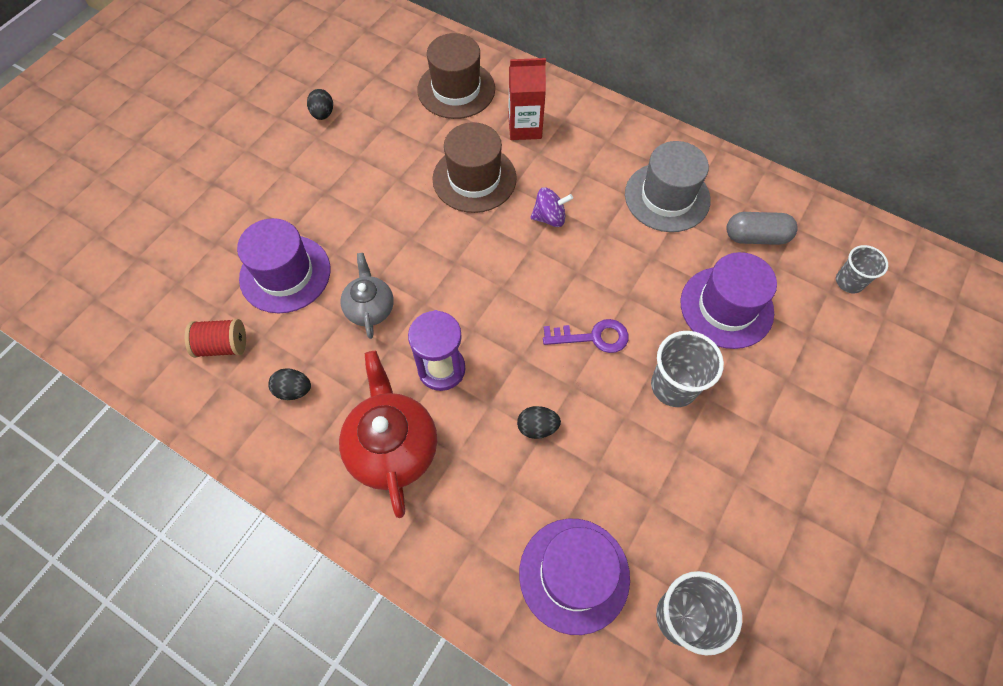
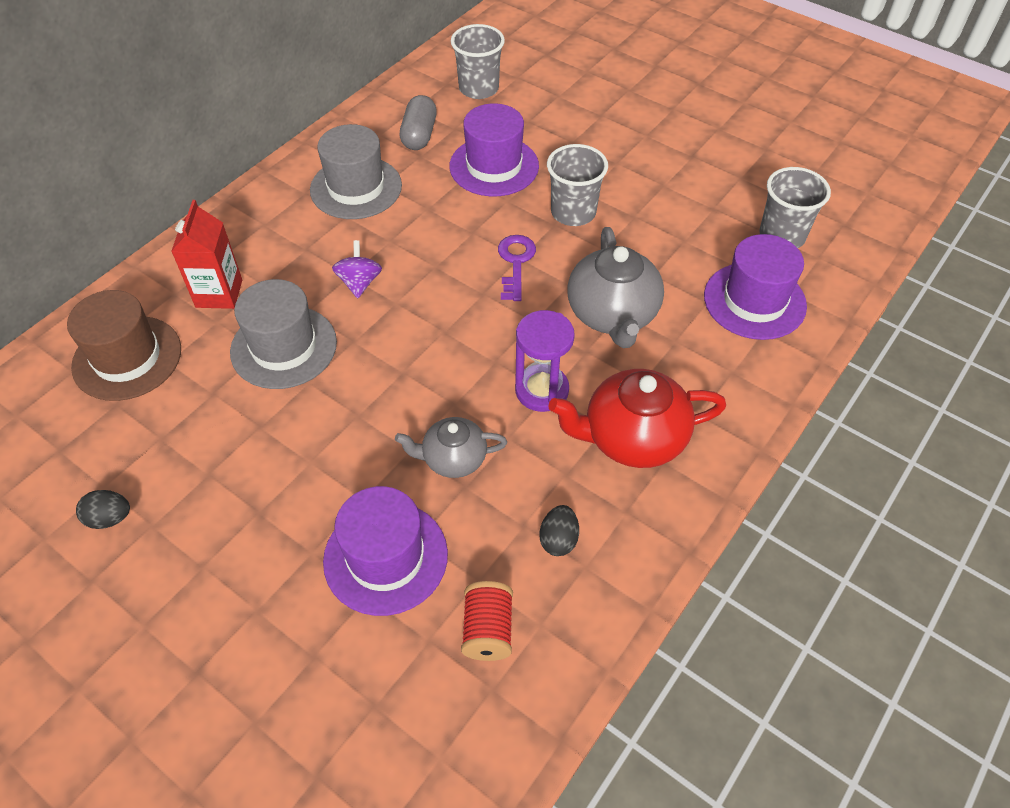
camera: 85 degrees left, 10 degrees down
(474, 178) = (284, 347): brown hat -> grey hat
(537, 427) = (612, 314): black egg -> grey teapot
(849, 282) = (479, 88): grey cup -> grey cup, size x1.54

